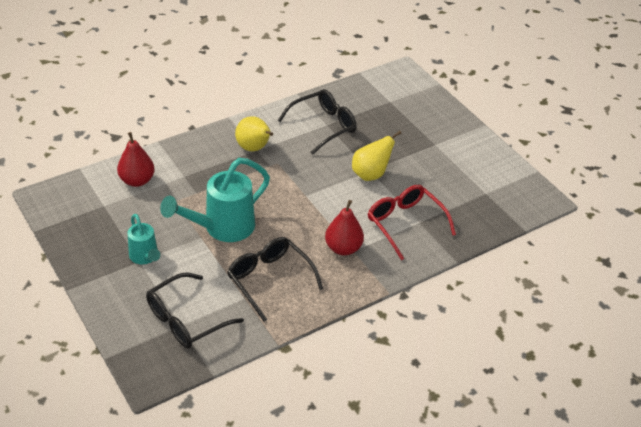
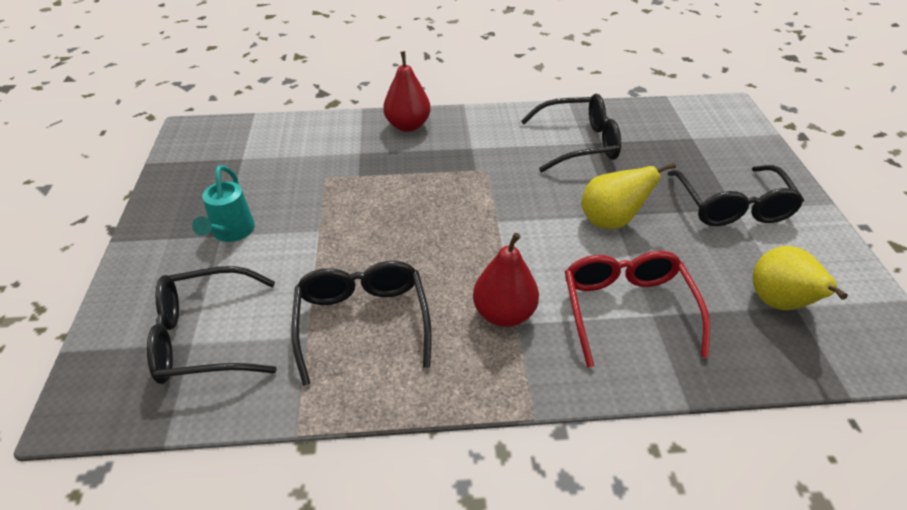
camera: 30 degrees right, 0 degrees up
(137, 180) = (302, 142): red pear -> red pear (408, 125)
(222, 228) = (354, 228): turquoise watering can -> none
(254, 148) = (469, 145): yellow pear -> yellow pear (779, 303)
(433, 144) = (732, 207): none -> black glasses

